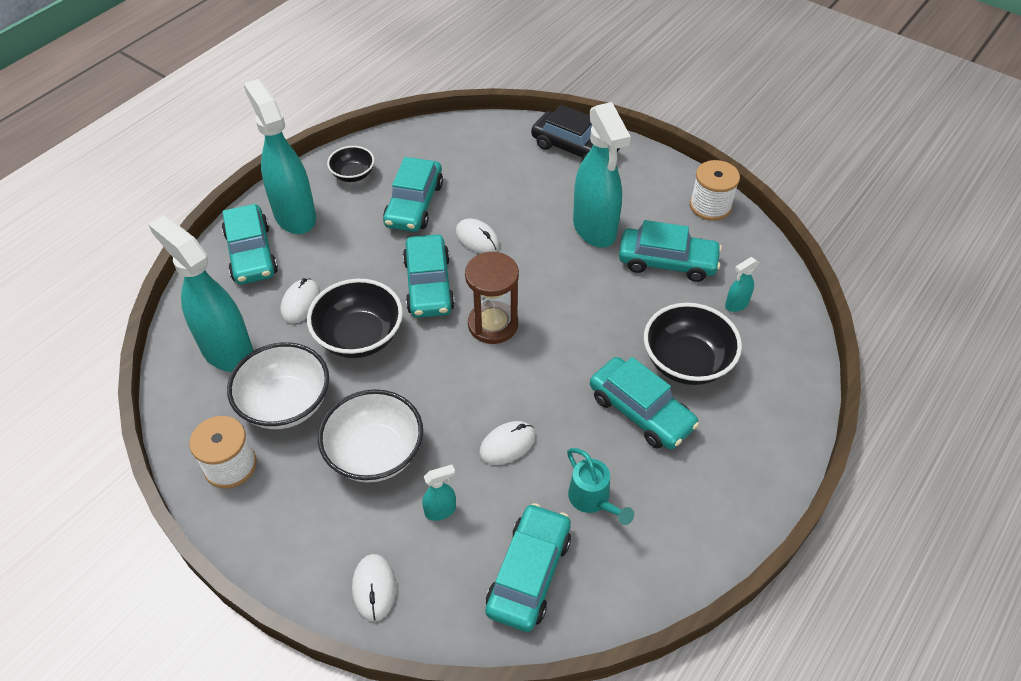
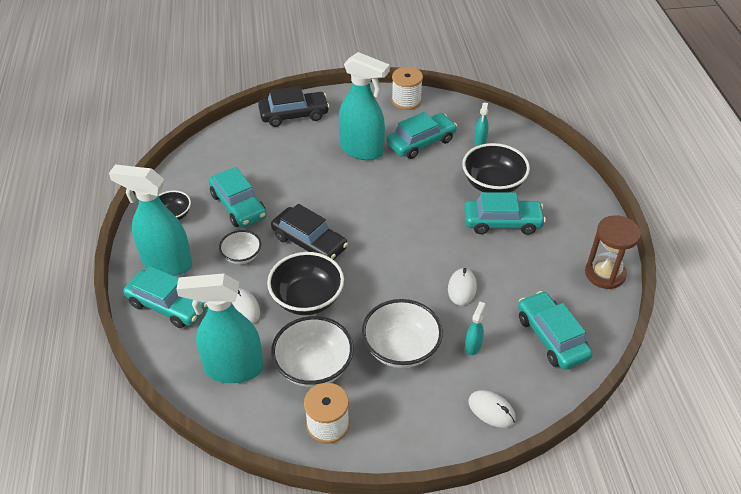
camera: 45 degrees left, 5 degrees down
(358, 254) = (242, 256): none -> white bowl
(429, 285) = (309, 242): turquoise car -> black car
(477, 238) = (303, 199): white mouse -> none
(493, 324) = (374, 236): brown hourglass -> brown hourglass (605, 274)
(593, 500) = (535, 280): turquoise watering can -> none

